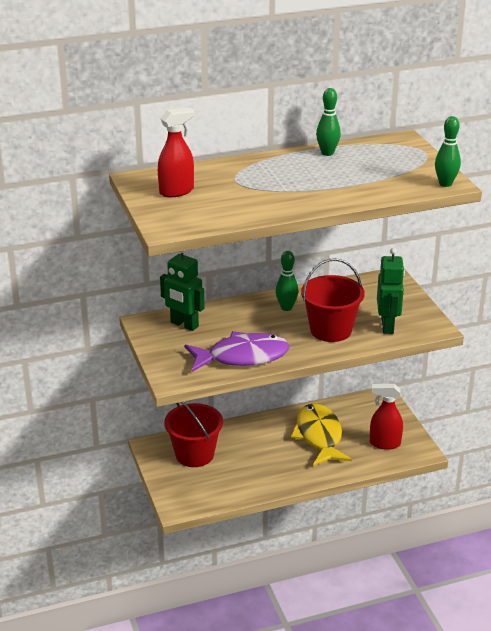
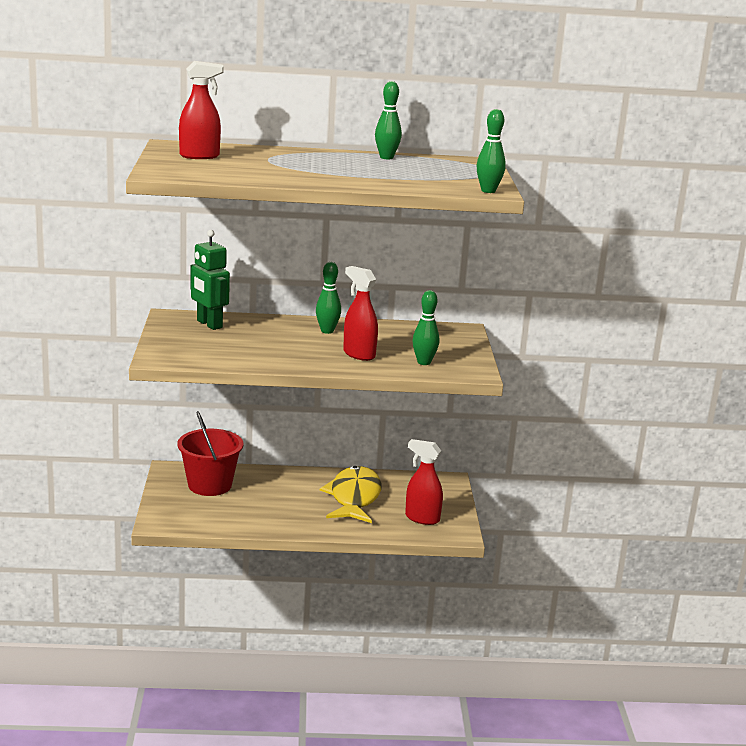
camera: 15 degrees right, 10 degrees down
(242, 357) = (246, 356): purple fish -> none
(331, 330) = (358, 354): red bucket -> red spray bottle
(388, 326) = (424, 362): green robot -> green bowling pin

